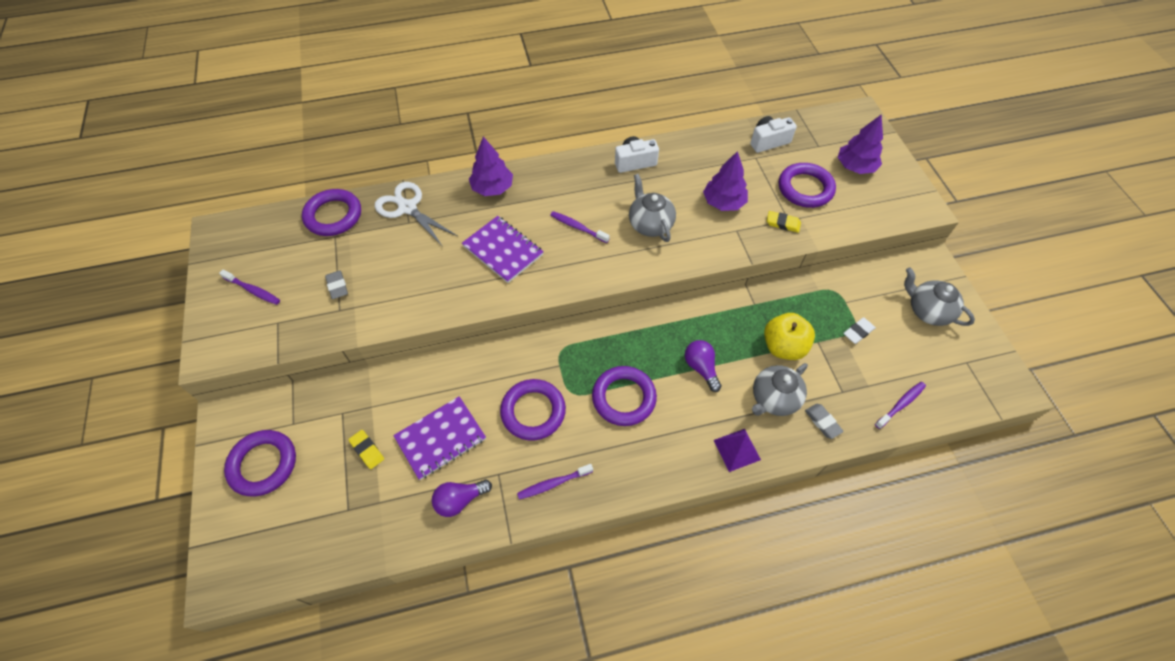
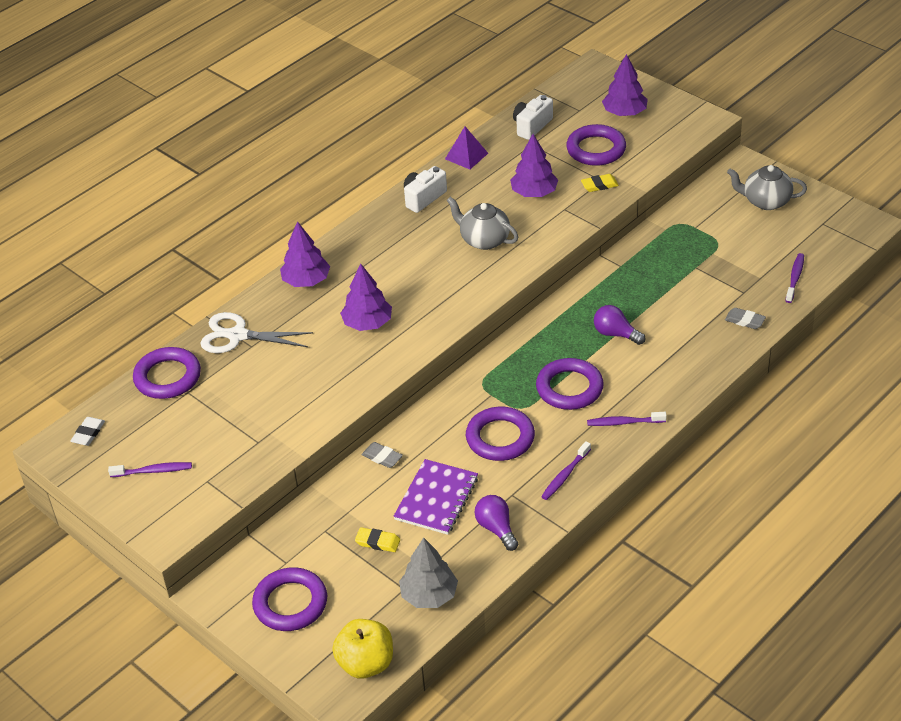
camera: 30 degrees left, 15 degrees down
(337, 286) = (236, 426): grey eraser -> grey eraser (382, 457)
(359, 530) = (429, 595): none -> grey tree
(460, 500) = (496, 529): purple light bulb -> purple light bulb turned 120 degrees clockwise
(503, 250) = (367, 323): purple notebook -> purple tree
(578, 227) = (420, 273): purple toothbrush -> purple toothbrush (624, 422)
(737, 450) = (693, 374): purple pyramid -> purple pyramid (466, 156)
(774, 399) = (693, 325): grey teapot -> none
(783, 347) = (671, 285): yellow apple -> yellow apple (366, 663)
(858, 332) = (722, 244): white eraser -> white eraser (88, 433)

